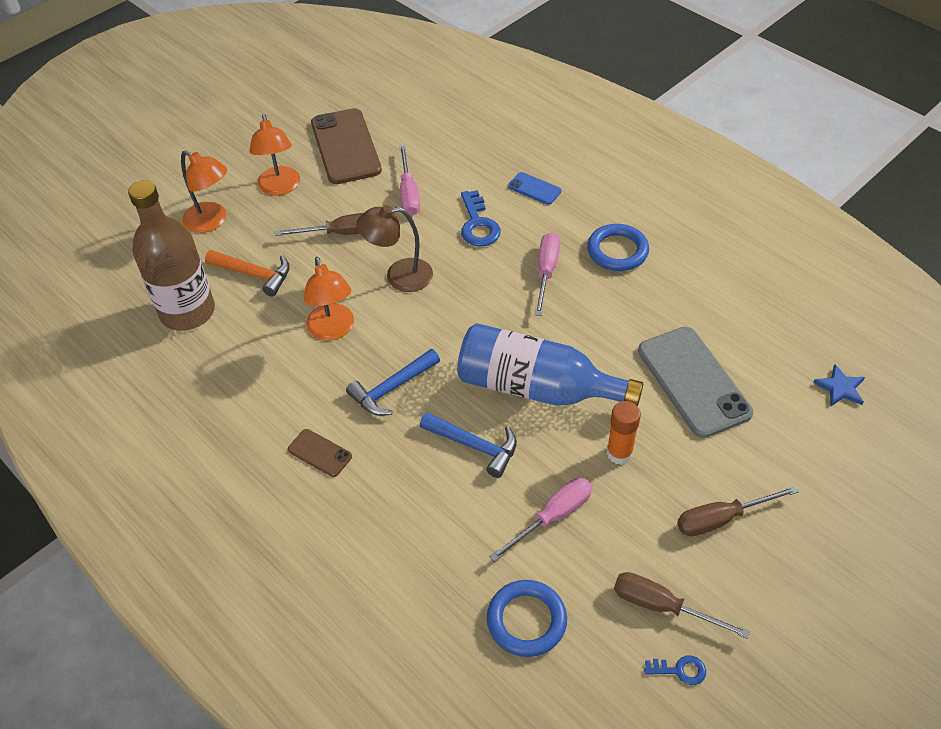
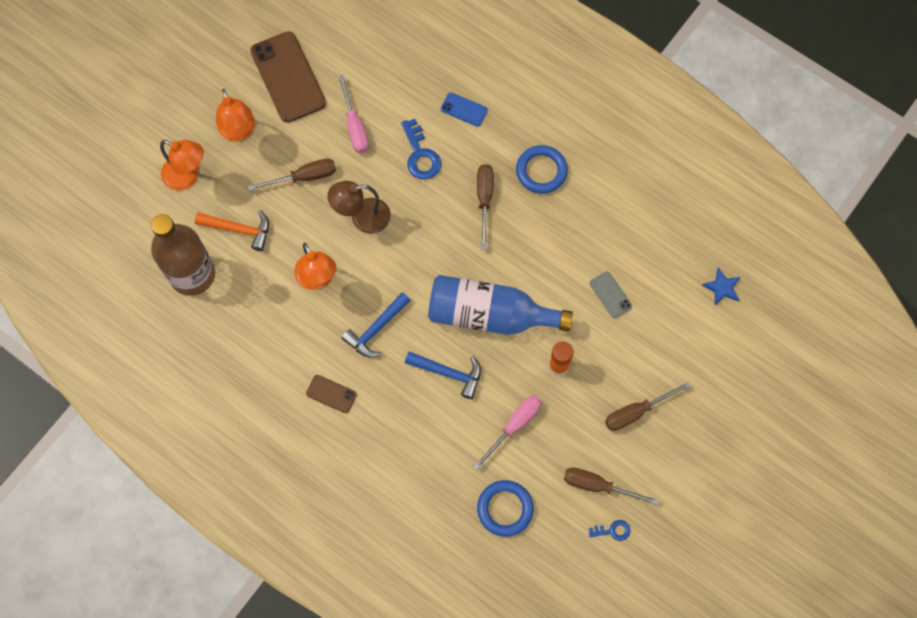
camera: 10 degrees left, 20 degrees up
(546, 272) = (484, 199): pink screwdriver -> brown screwdriver
(693, 381) = (610, 295): grey phone -> grey phone, size x0.47

